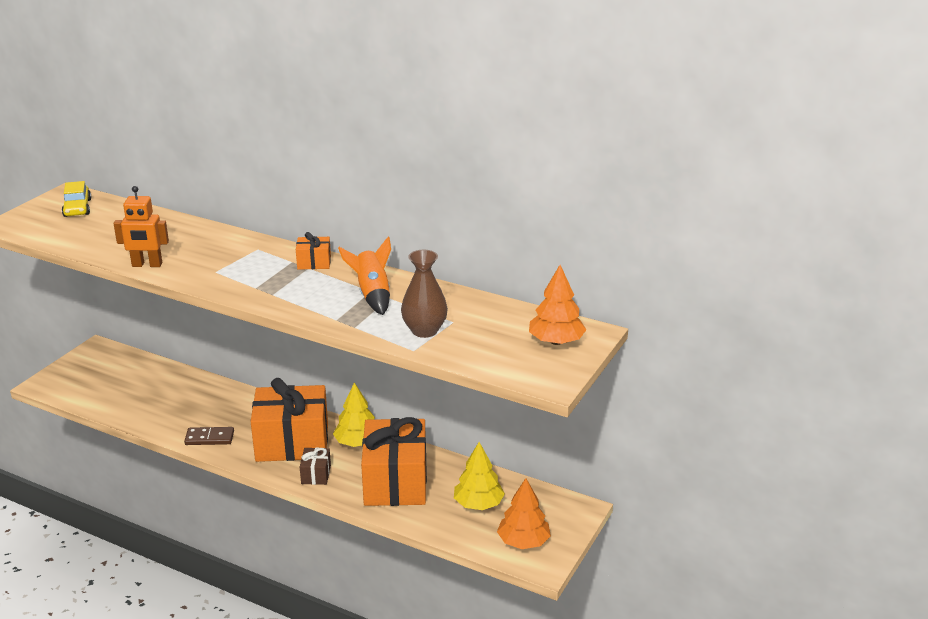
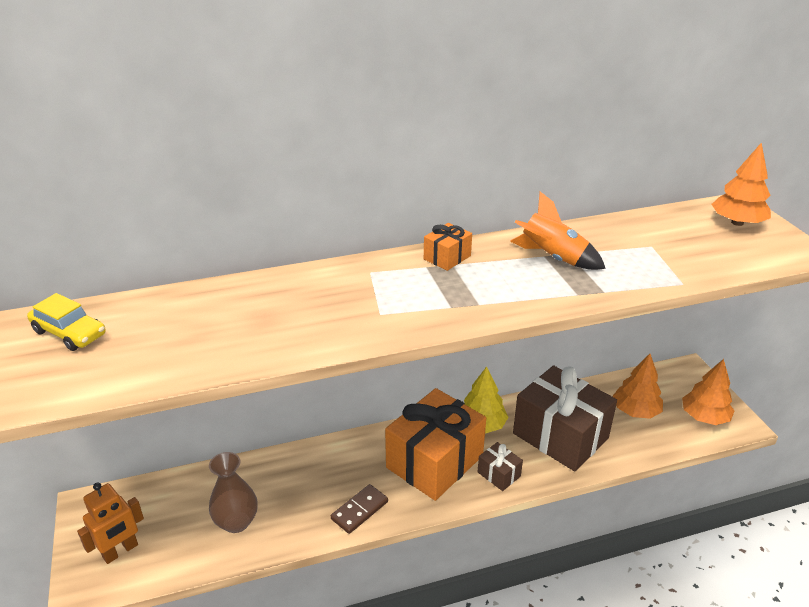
camera: 45 degrees left, 5 degrees up
(147, 265) = (296, 347): orange robot -> orange robot (120, 551)
(395, 482) = (560, 436): orange gift -> brown gift
(424, 330) = (653, 264): brown vase -> brown vase (236, 522)
(478, 504) = (635, 411): yellow tree -> orange tree

